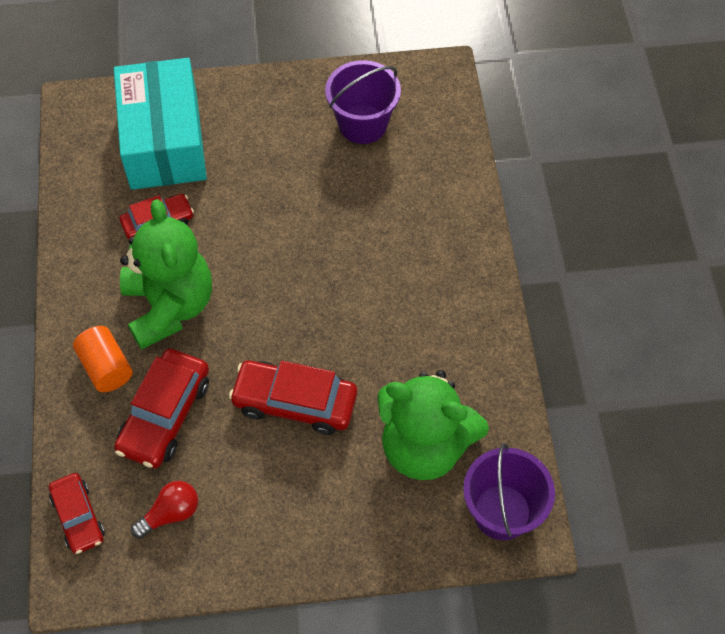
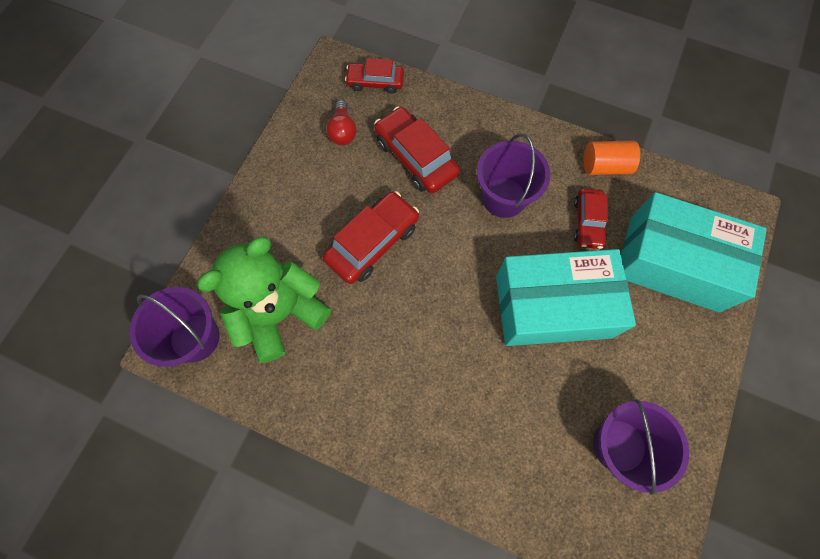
camera: 120 degrees right, 10 degrees up
(106, 367) = (475, 137): orange cylinder -> orange cylinder (605, 166)
(170, 306) = (504, 197): green teddy bear -> purple bucket
(267, 216) = (552, 306): none -> turquoise box

